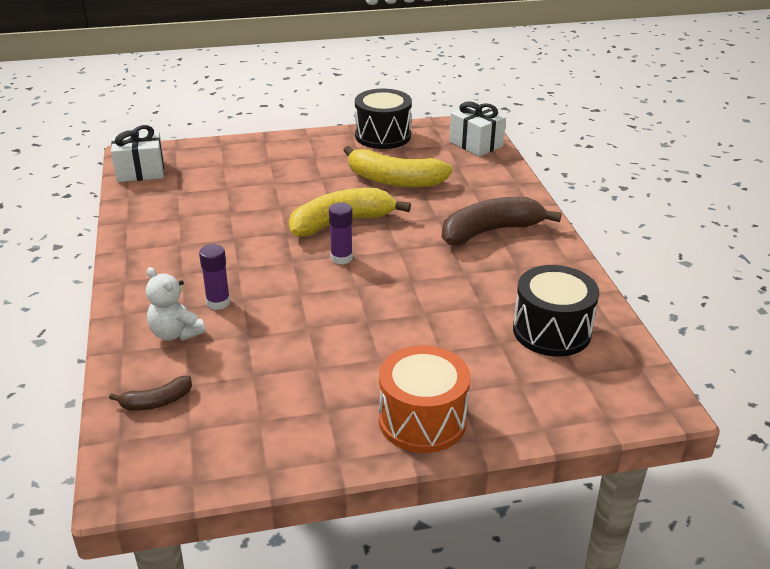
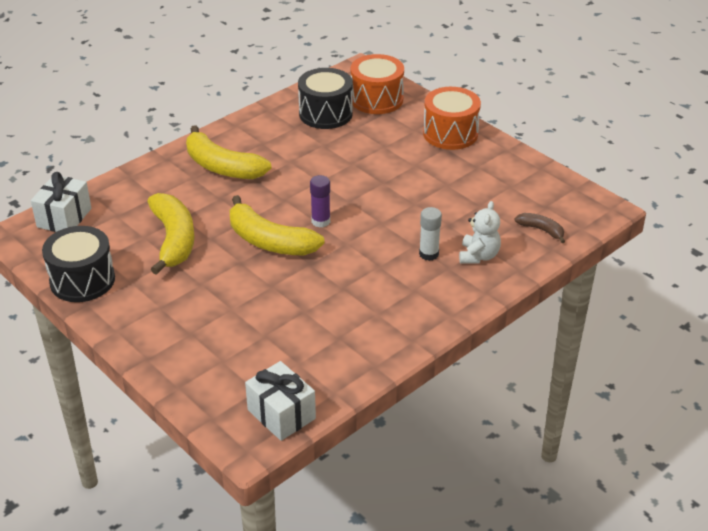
camera: 120 degrees left, 5 degrees up
(218, 302) = (429, 254): purple glue stick -> white glue stick
(490, 231) = (222, 167): brown banana -> yellow banana
(560, 387) = (376, 99): none -> orange drum

